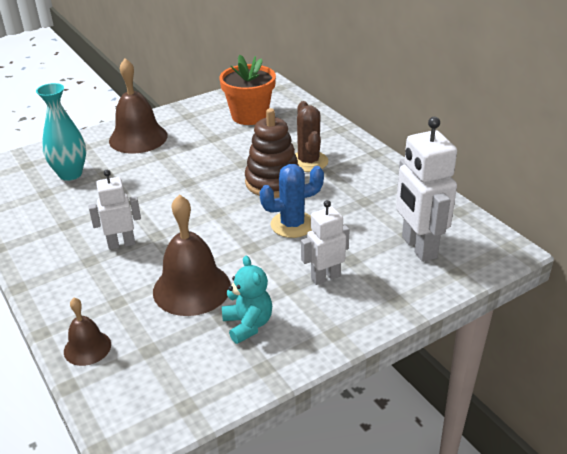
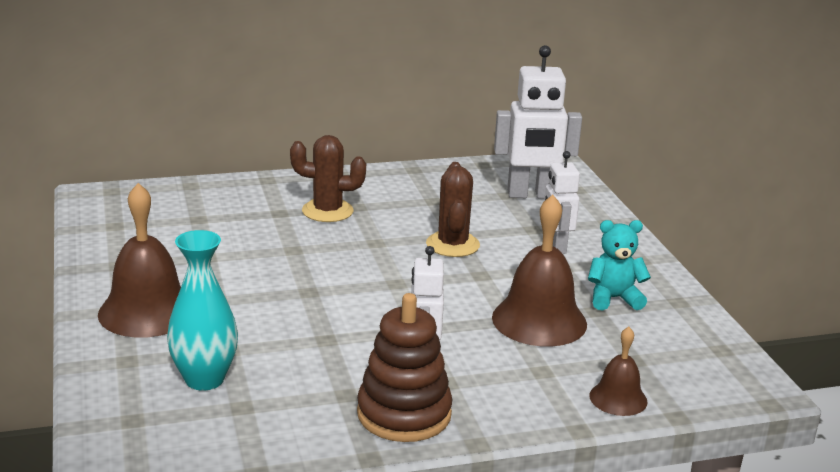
camera: 75 degrees left, 10 degrees down
(249, 116) = (172, 223): orange flower pot -> none
(273, 182) = (355, 239): brown stacking toy -> brown stacking toy (404, 414)
(292, 224) = (452, 245): blue cactus -> brown cactus

